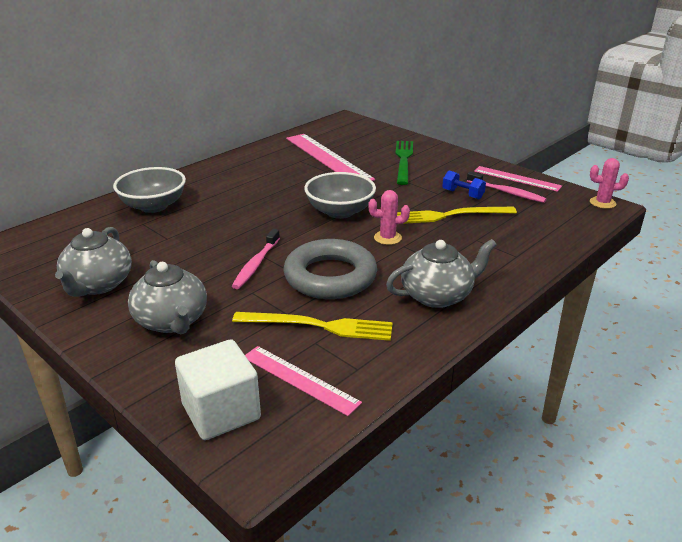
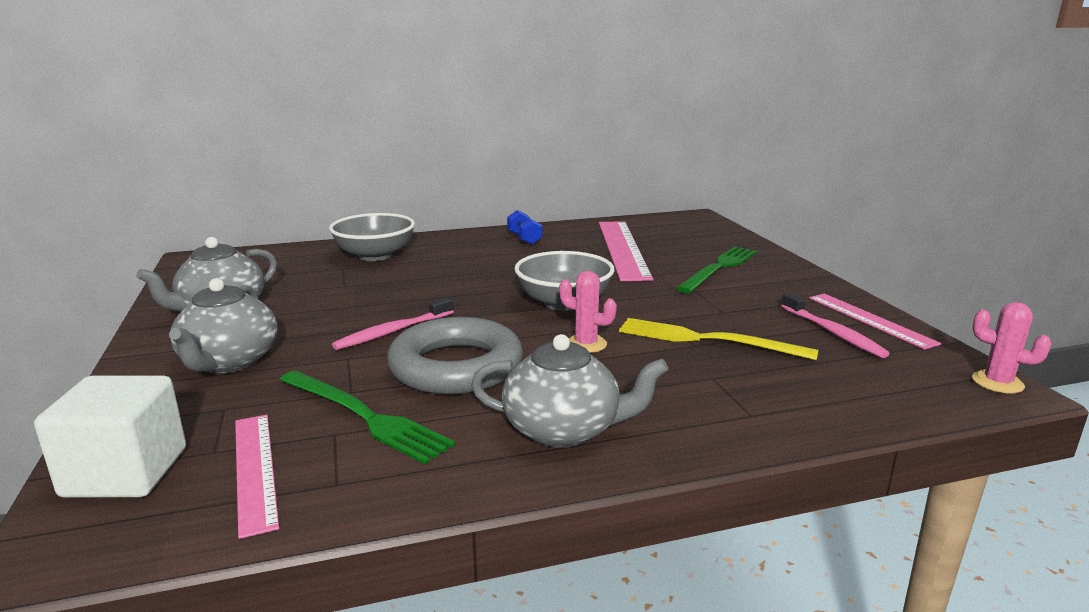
camera: 30 degrees right, 10 degrees down
(318, 326) = (364, 416): yellow fork -> green fork
(462, 194) = (758, 320): blue dumbbell -> blue dumbbell (524, 239)

